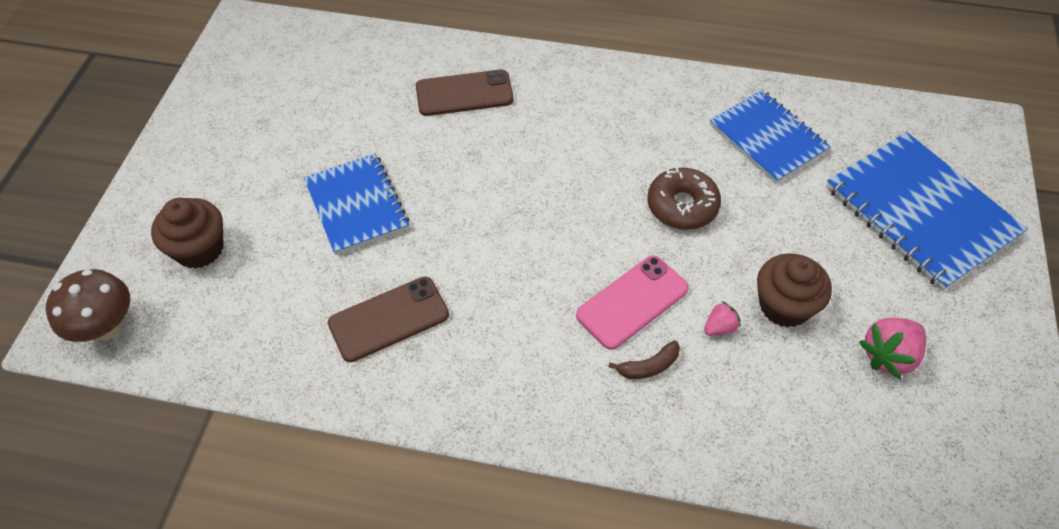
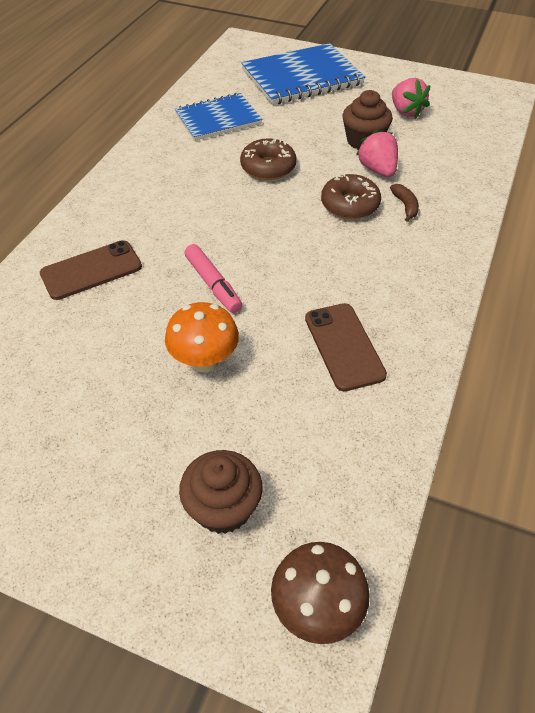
camera: 80 degrees left, 5 degrees down
(357, 205) = (204, 361): blue notebook -> orange mushroom
(462, 191) = (213, 284): none -> pink marker
(464, 93) = (91, 270): brown phone -> brown phone turned 60 degrees clockwise
(632, 302) = (350, 205): pink phone -> brown donut
(719, 327) = (377, 170): pink strawberry -> pink strawberry, size x1.78

